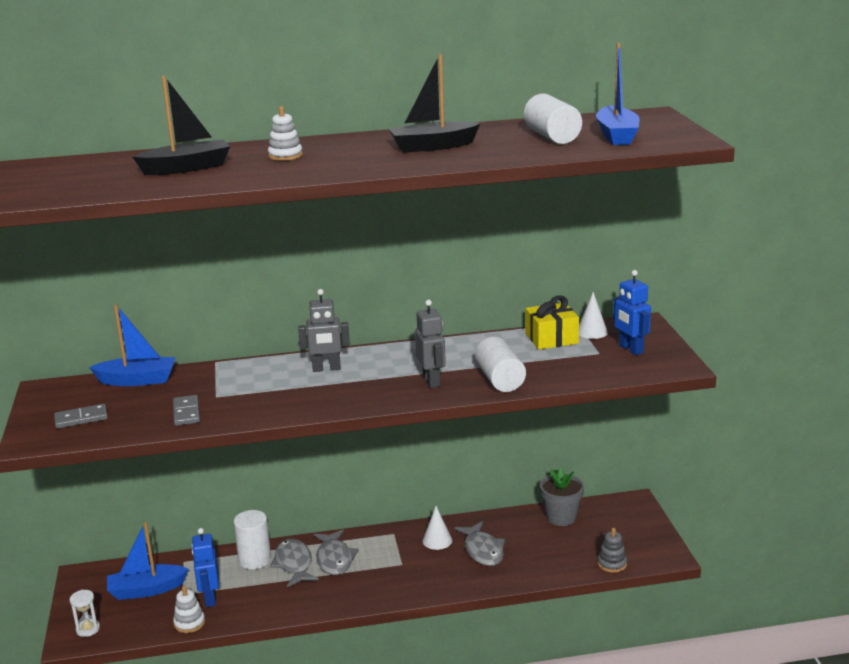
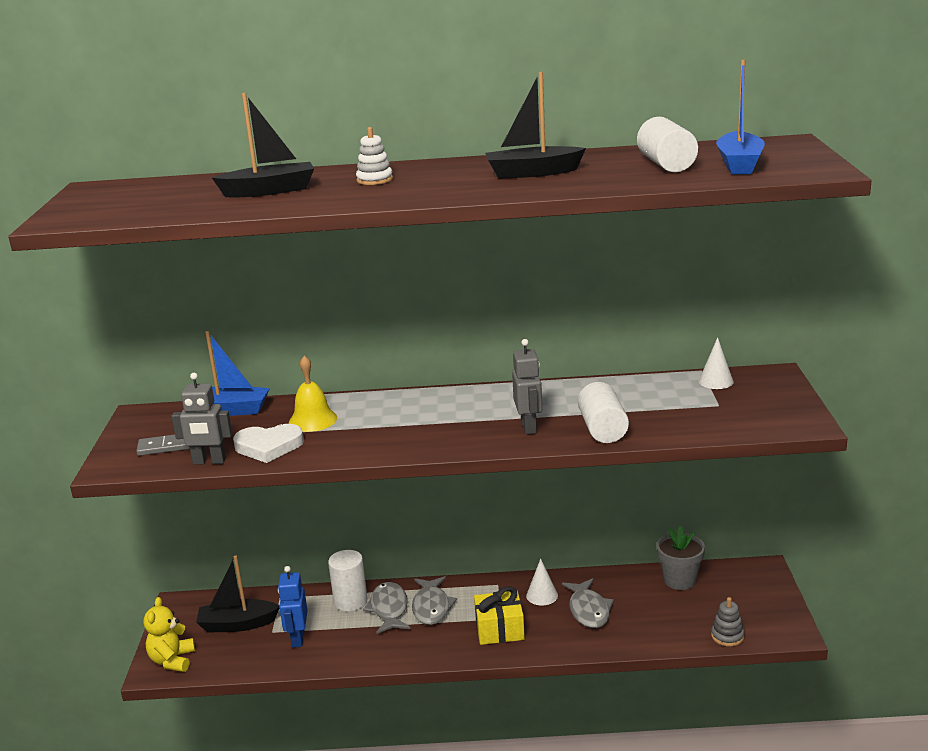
camera: 10 degrees right, 0 degrees up
(88, 629) = (172, 660): white hourglass -> yellow teddy bear
(146, 590) = (237, 624): blue boat -> black boat
(186, 412) = (269, 446): grey domino -> white heart
(189, 623) = (272, 663): white stacking toy -> none
(223, 385) = (313, 420): none -> yellow bell
(326, 369) = (422, 408): grey robot -> grey robot (209, 461)
(551, 338) = (669, 386): yellow gift -> yellow gift (499, 629)
(630, 349) = (755, 403): blue robot -> none

